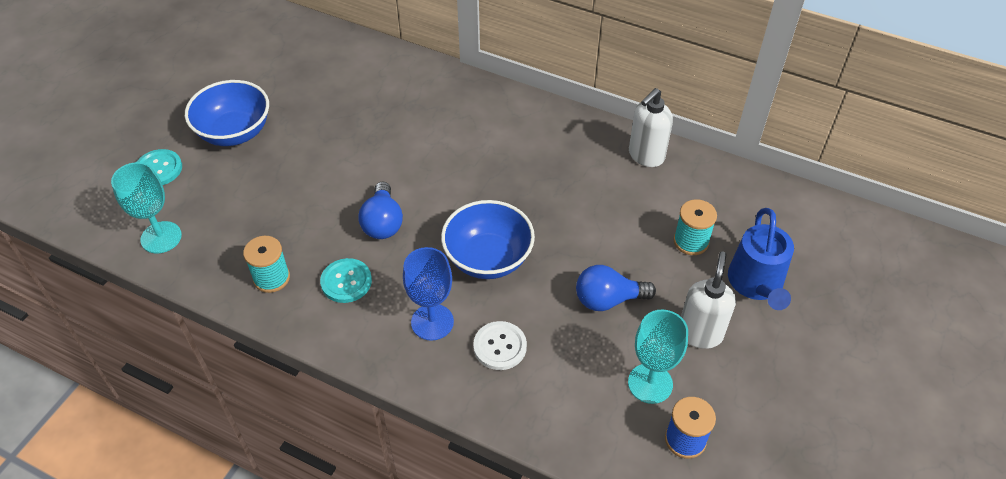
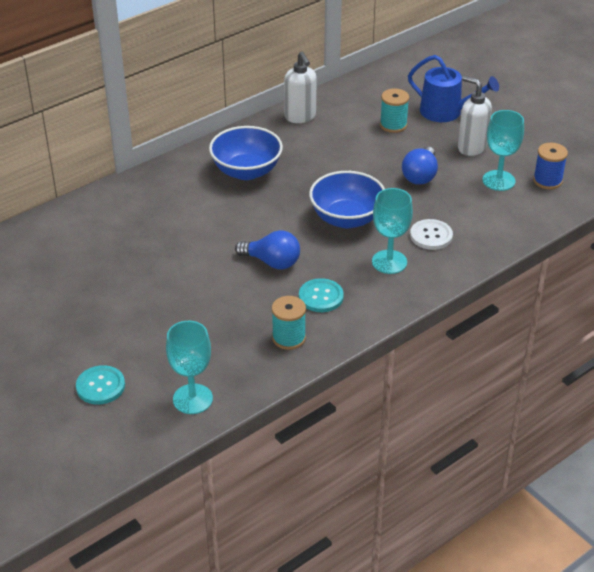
camera: 65 degrees left, 10 degrees down
(235, 132) = (92, 326): blue bowl -> blue bowl (246, 171)
(432, 322) = (389, 262): blue goblet -> turquoise goblet

